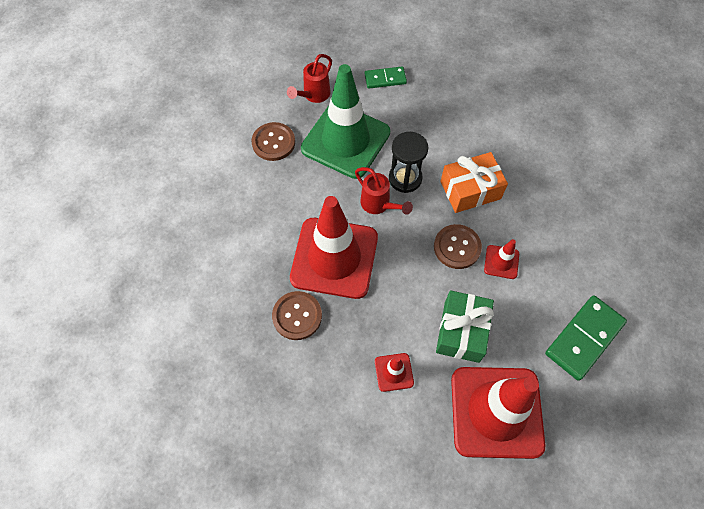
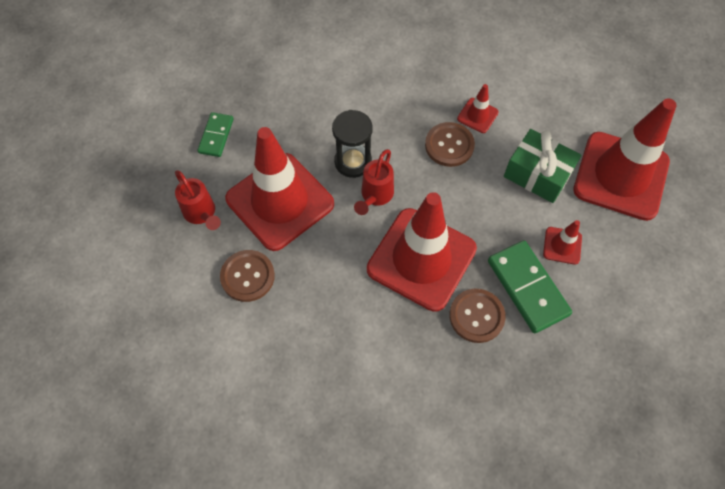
camera: 70 degrees left, 0 degrees up
(345, 140) = (280, 201): green traffic cone -> red traffic cone
(379, 205) = (375, 196): red watering can -> red watering can turned 135 degrees clockwise
(470, 190) = (390, 111): orange gift -> none
(584, 338) = (571, 84): green domino -> green domino (528, 287)

